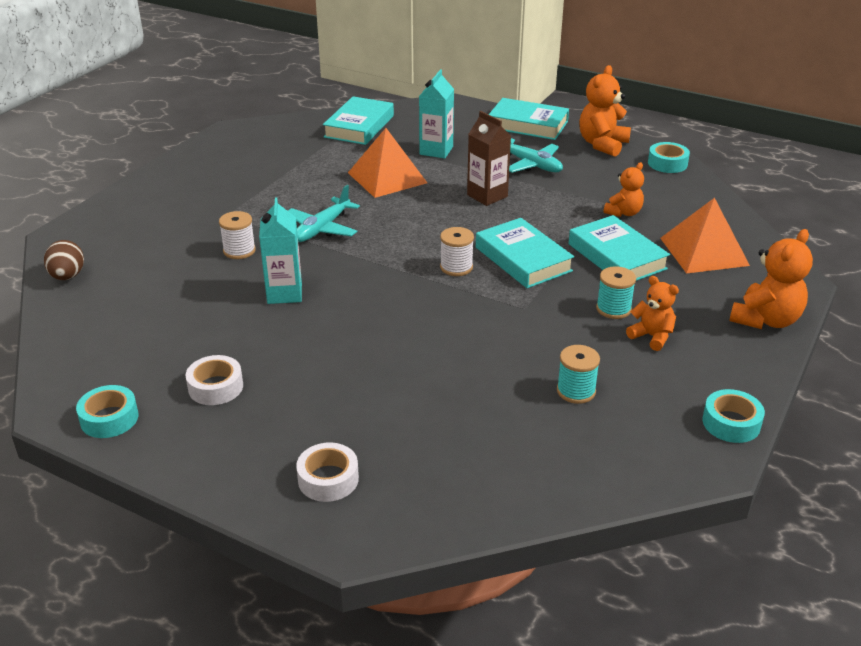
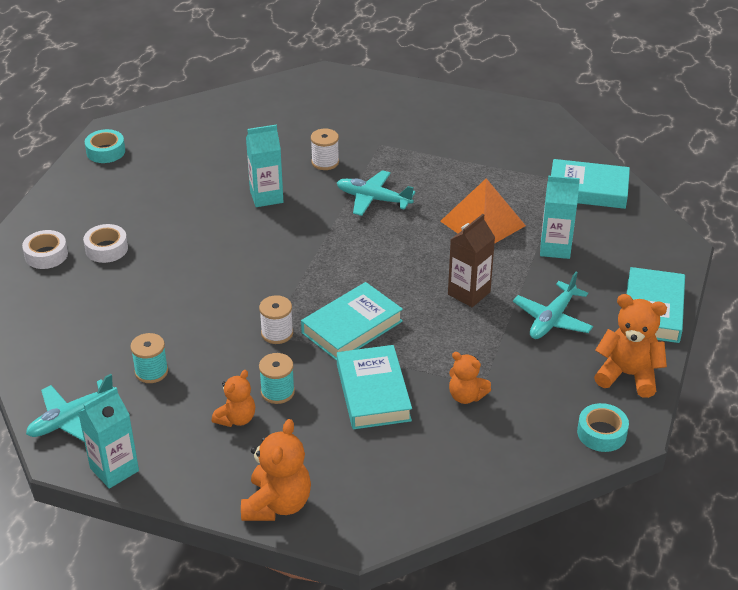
camera: 80 degrees right, 5 degrees up
(67, 276) = (269, 92): brown egg -> none
(215, 387) = (142, 188): white tape -> white tape (106, 249)
(456, 267) = (327, 286): white spool -> white spool (277, 333)
(617, 256) = (373, 392): turquoise book -> turquoise book turned 60 degrees counterclockwise
(653, 456) = (71, 419): none -> turquoise plane
(704, 251) = (401, 460): orange pyramid -> none
(731, 423) = (114, 469): turquoise tape -> turquoise carton
(765, 320) = (277, 504): orange teddy bear -> orange teddy bear turned 105 degrees counterclockwise

